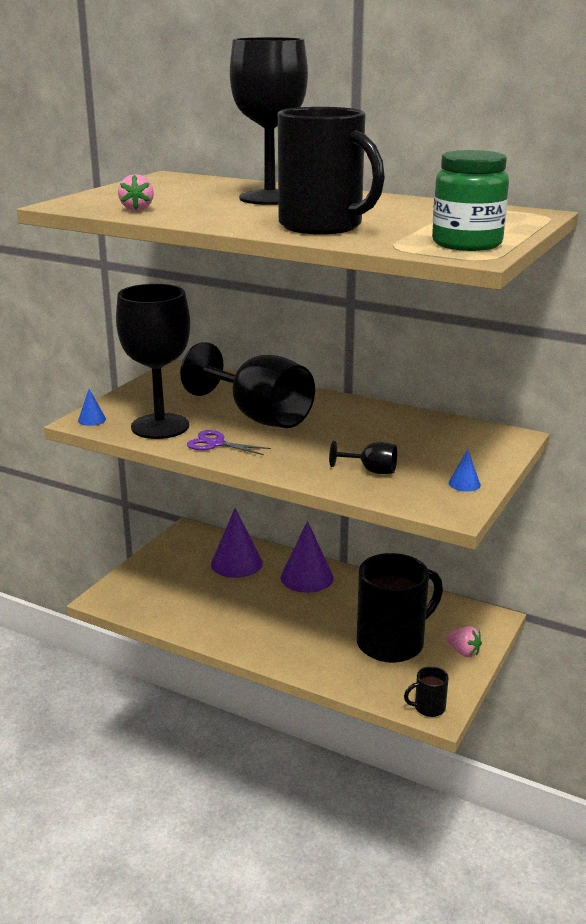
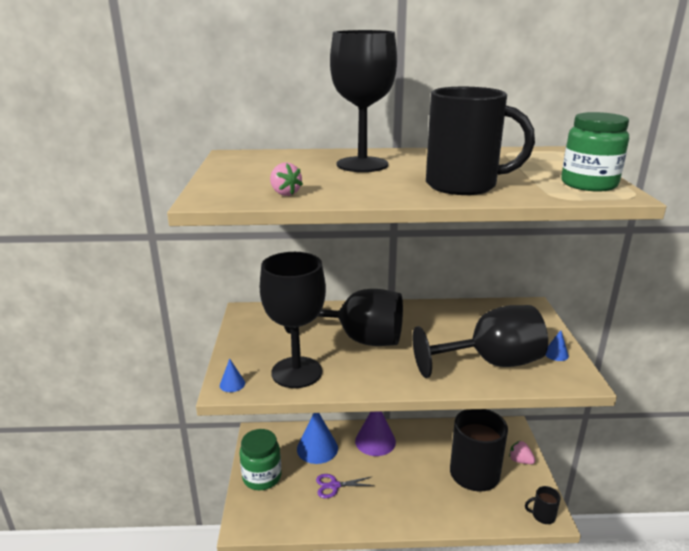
camera: 30 degrees left, 0 degrees up
(157, 568) = (262, 477): none -> green jar
(216, 444) = (359, 375): purple scissors -> purple scissors (334, 486)
(236, 563) = (317, 448): purple cone -> blue cone
(371, 471) = (490, 363): black goblet -> black goblet, size x2.40
(428, 708) = (542, 515): black mug -> black mug turned 45 degrees clockwise
(463, 652) = (520, 460): pink strawberry -> pink strawberry turned 150 degrees counterclockwise

